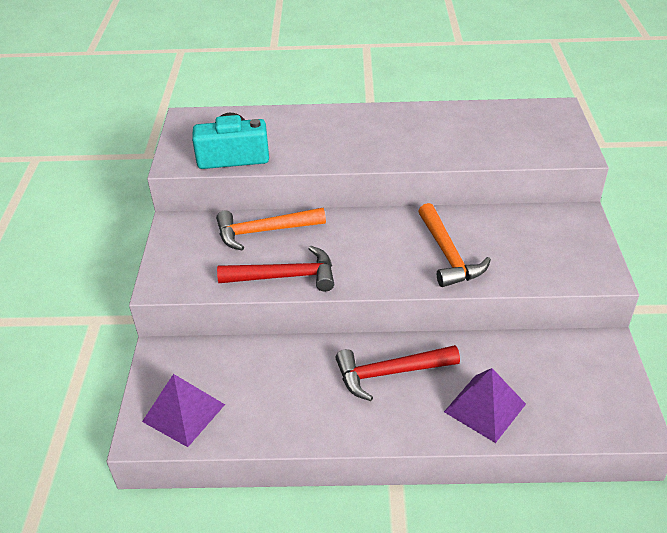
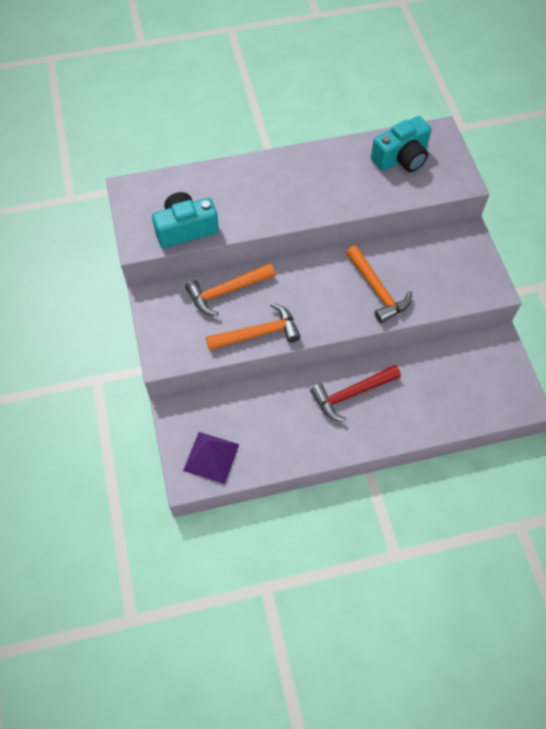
camera: 15 degrees left, 20 degrees up
(285, 276) = (258, 333): red hammer -> orange hammer
(484, 407) = (424, 409): purple pyramid -> none
(505, 124) = (401, 158): none -> turquoise camera

